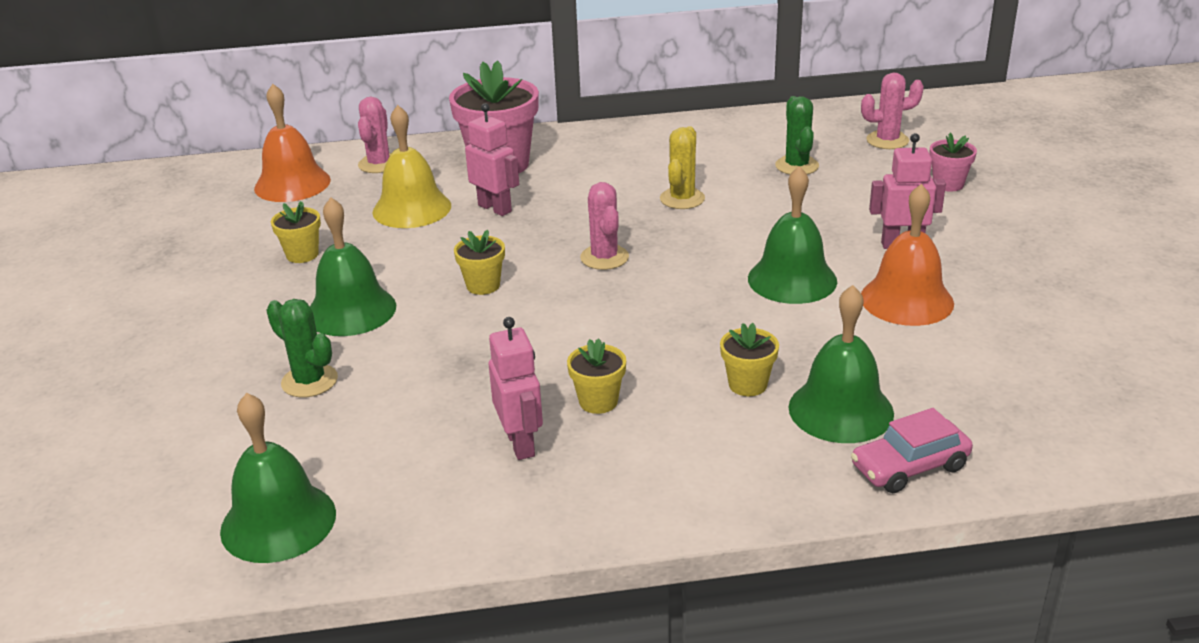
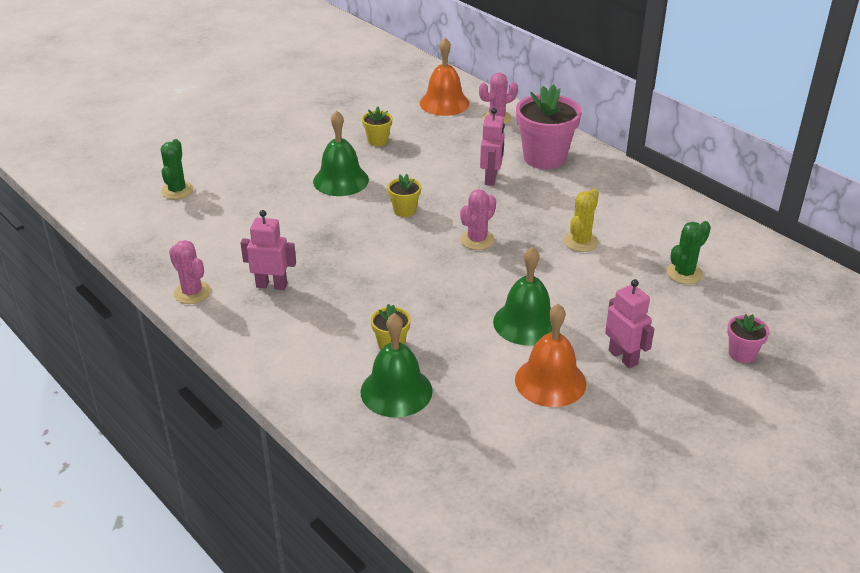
camera: 55 degrees right, 5 degrees up
(278, 522) = (161, 240): green bell -> none
(309, 381) = (270, 198): green cactus -> green cactus (177, 190)
(412, 208) = (460, 151): yellow bell -> none
(521, 443) = (271, 285): pink robot -> pink robot turned 120 degrees counterclockwise
(598, 401) = (329, 296): yellow flower pot -> none
(682, 199) = (581, 242): yellow cactus -> yellow cactus turned 45 degrees counterclockwise
(887, 140) = (778, 303): pink cactus -> pink cactus (192, 293)
(909, 467) = (360, 437): pink car -> none

